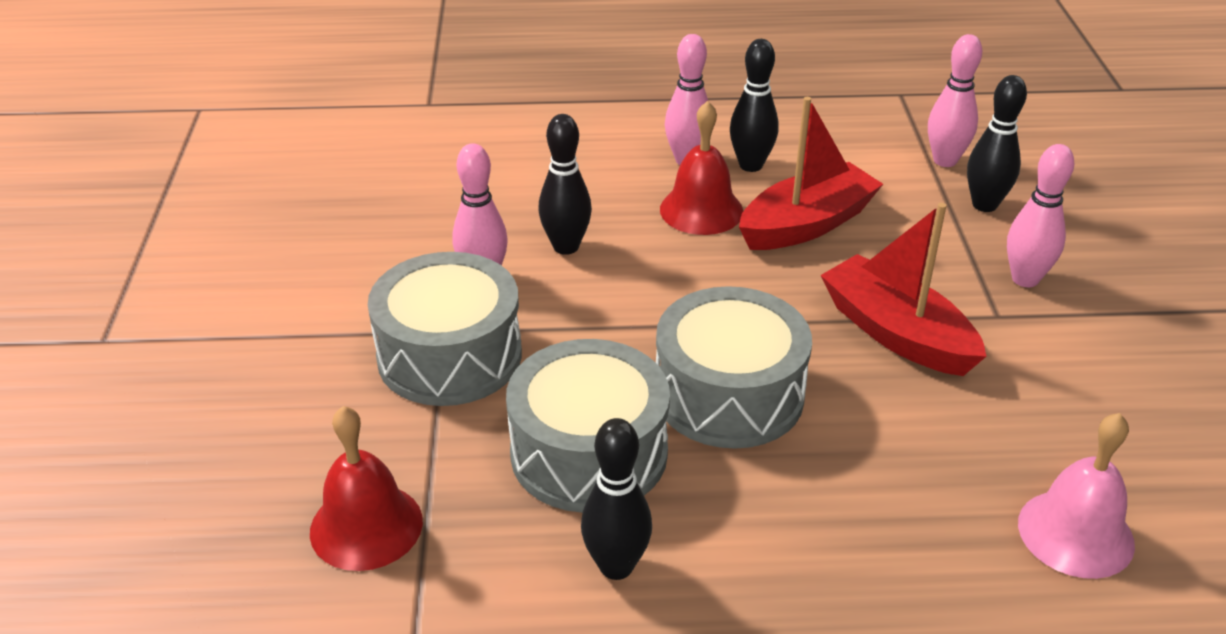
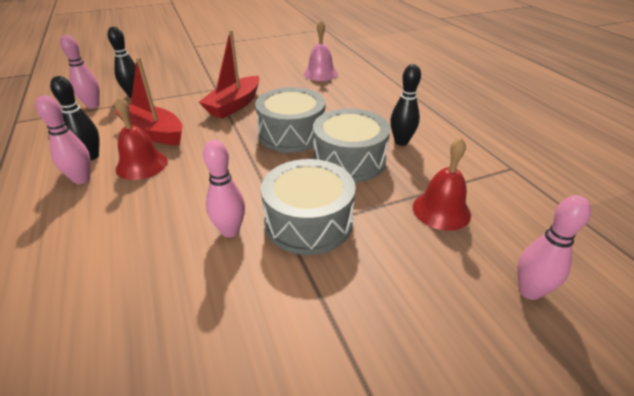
camera: 110 degrees left, 0 degrees up
(566, 247) = (187, 205): black bowling pin -> none
(1025, 279) = (189, 85): pink bowling pin -> pink bowling pin (529, 291)

